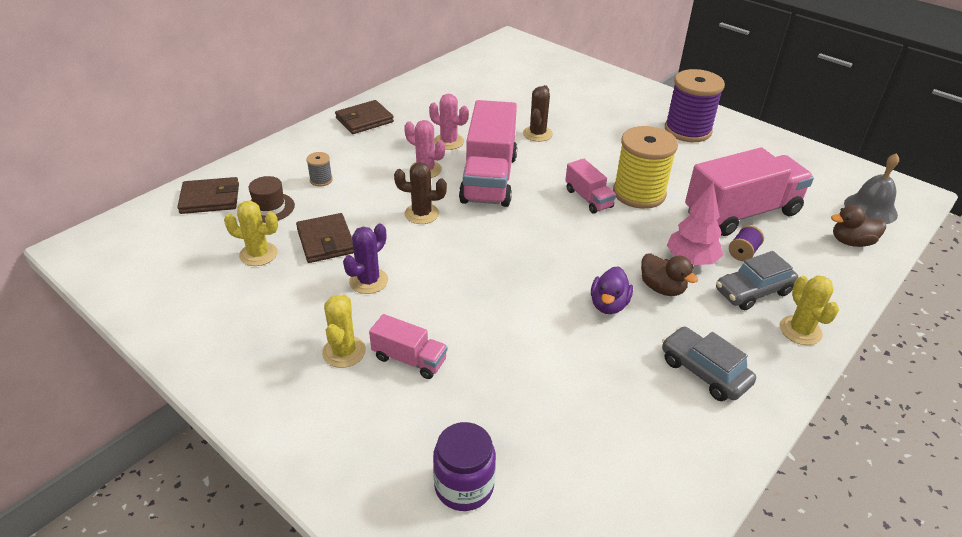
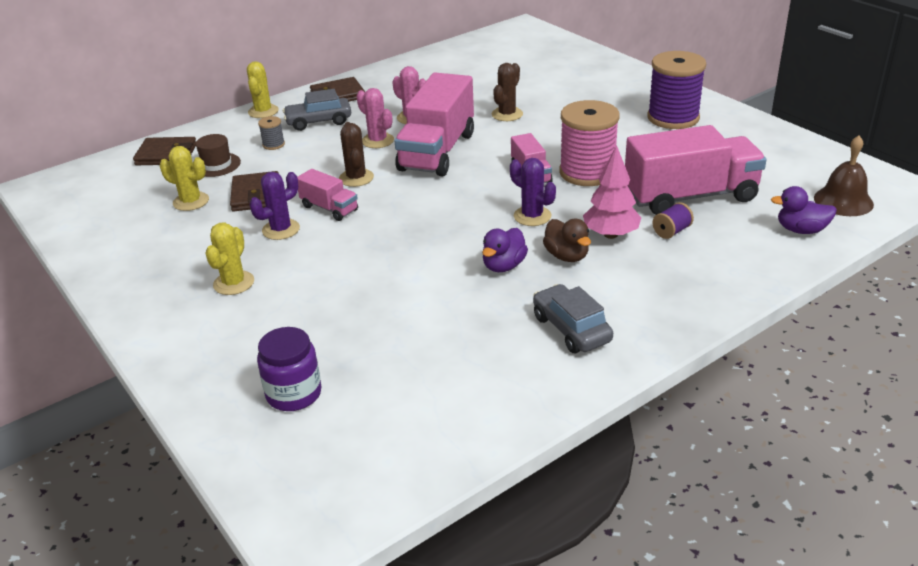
camera: 15 degrees right, 5 degrees down
(409, 359) = (290, 294): pink truck -> pink truck (329, 208)
(421, 214) = (356, 178): brown cactus -> brown cactus turned 60 degrees clockwise
(610, 245) = (532, 216): none -> purple cactus
(639, 193) = (587, 172): yellow spool -> pink spool
(753, 291) = (662, 266): grey car -> grey car (318, 121)
(800, 330) = (695, 303): yellow cactus -> yellow cactus (263, 111)
(851, 242) = (801, 230): brown duck -> purple duck
(870, 209) = (843, 201): grey bell -> brown bell

